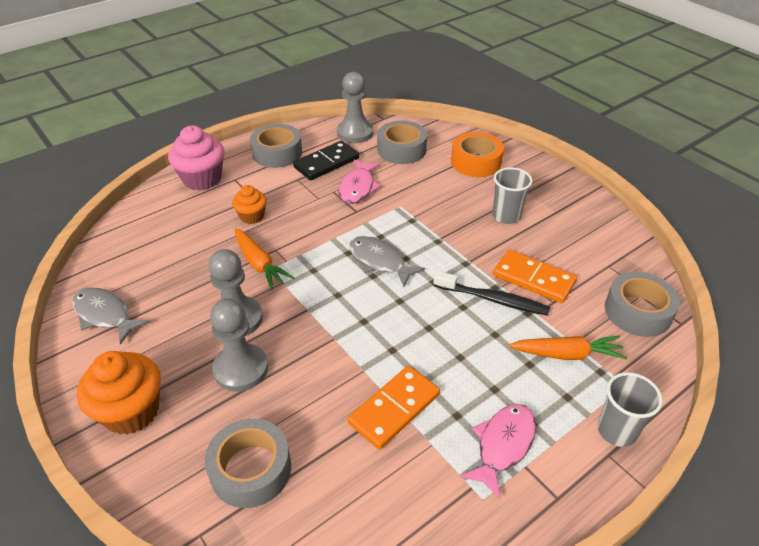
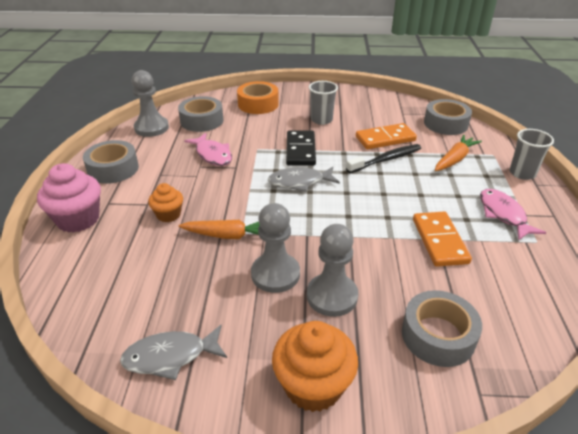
camera: 50 degrees left, 5 degrees down
(326, 163) = (164, 154): black domino -> black domino (301, 150)

